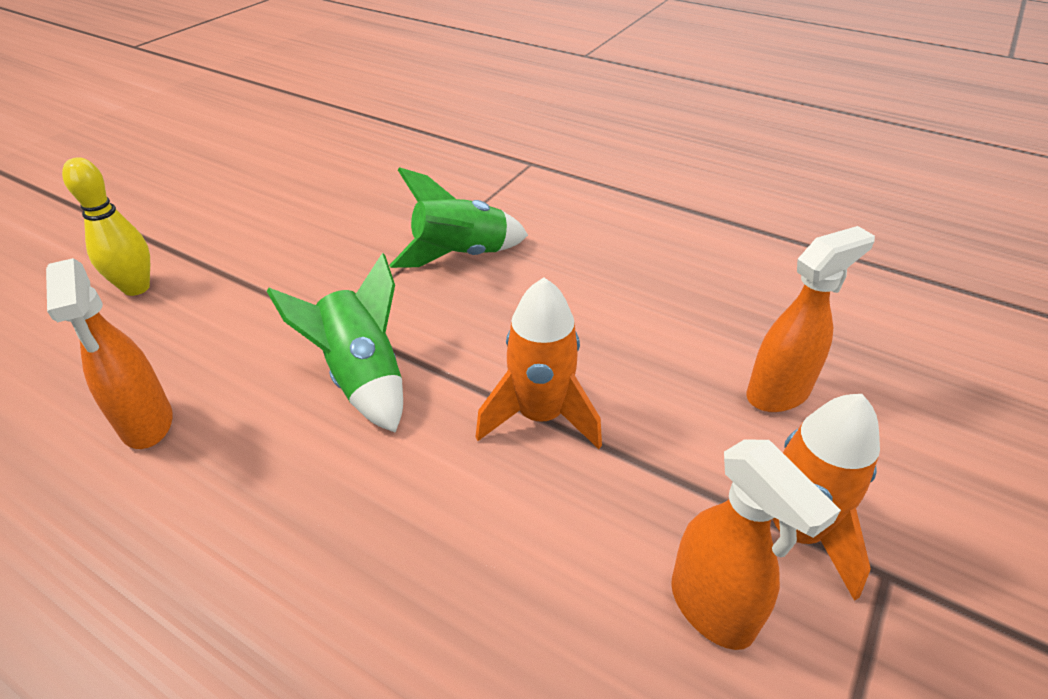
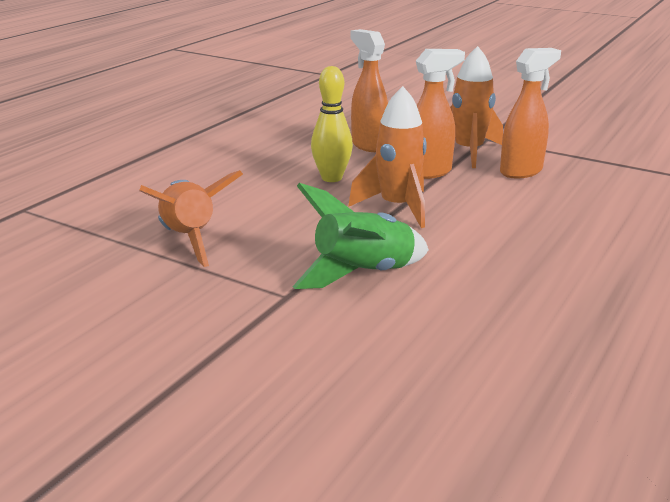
camera: 90 degrees left, 15 degrees down
(136, 288) = (192, 453): yellow bowling pin -> yellow bowling pin (331, 178)
(147, 424) = (437, 380): orange spray bottle -> orange spray bottle (429, 172)
(461, 256) = (189, 240): green rocket -> orange rocket

